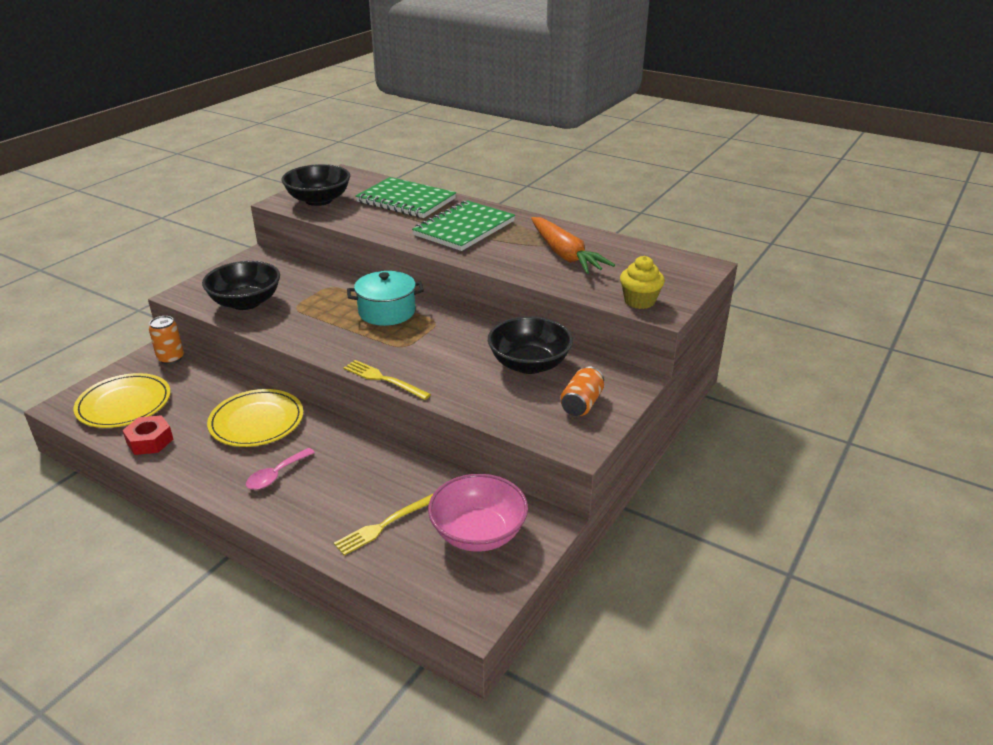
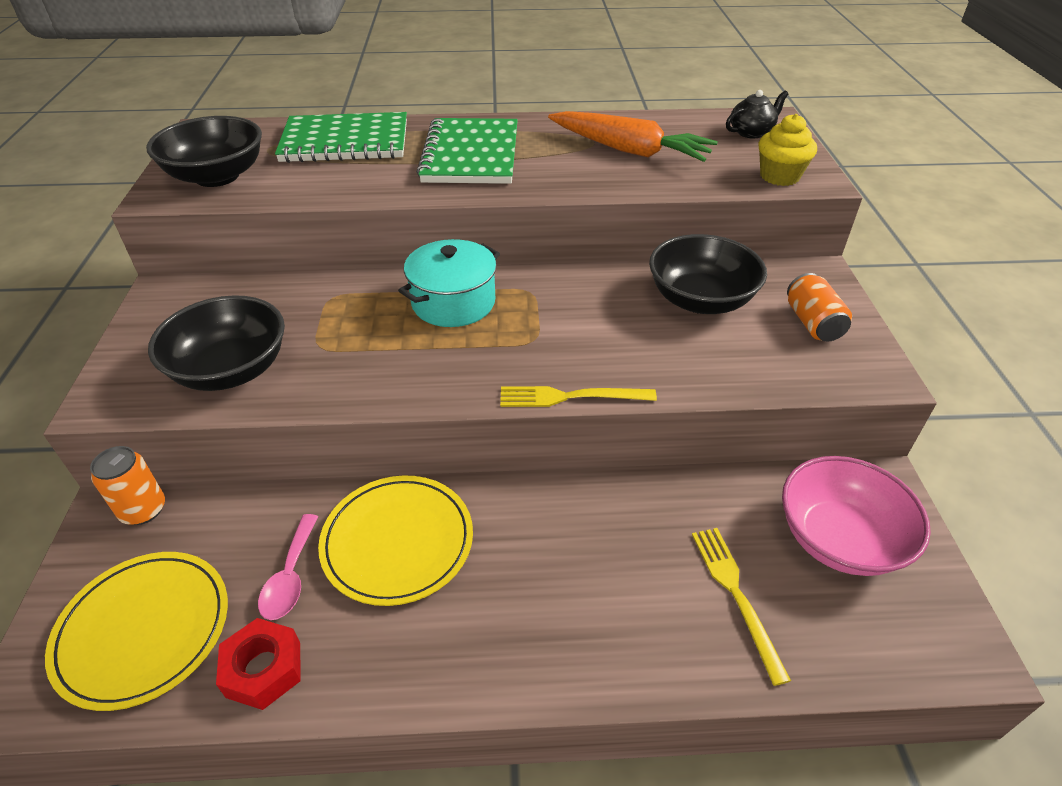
camera: 35 degrees left, 10 degrees up
(276, 475) = (521, 608): pink spoon -> pink spoon (290, 577)
(384, 525) = (736, 595): yellow fork -> yellow fork turned 150 degrees clockwise
(670, 269) = (751, 132): none -> black teapot

